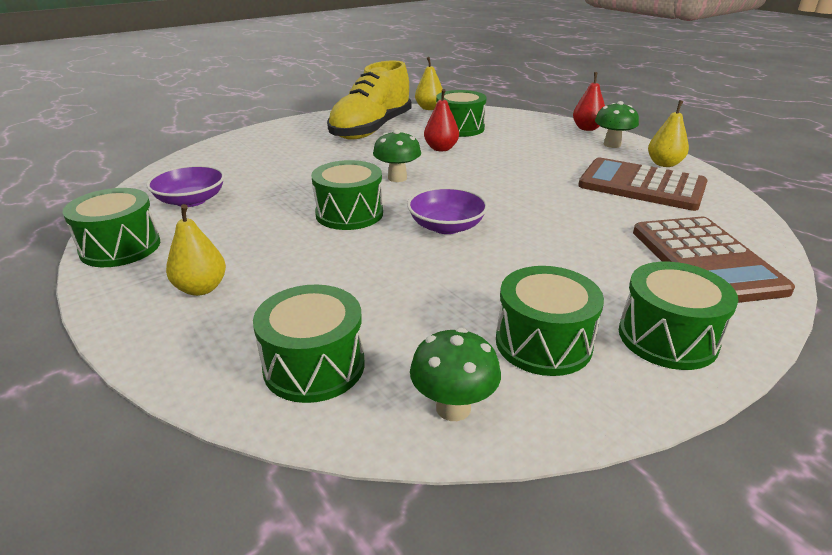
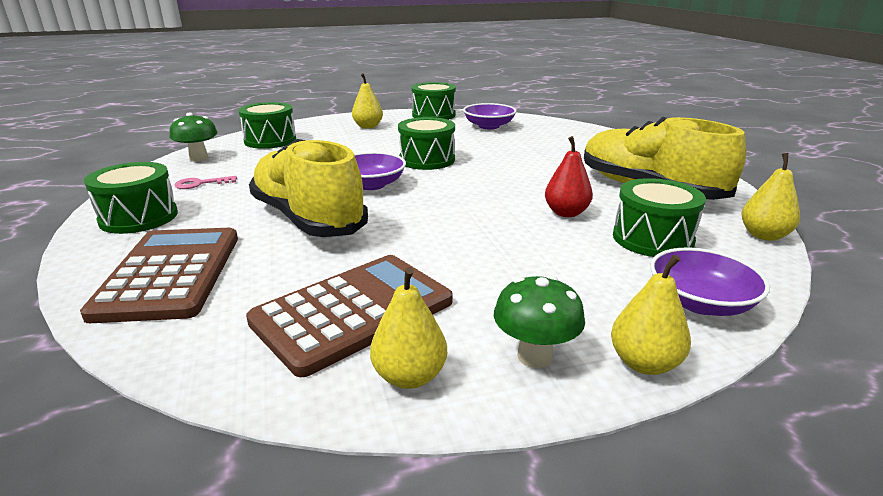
camera: 110 degrees right, 5 degrees down
(397, 178) = (487, 182): green mushroom -> none
(523, 120) = (700, 302): none -> purple bowl
(543, 343) = (201, 184): green drum -> pink key
(552, 235) = (308, 219): none -> yellow shoe
(587, 128) = (644, 363): red pear -> yellow pear
(705, 260) = (170, 274): brown calculator -> brown calculator turned 75 degrees clockwise

